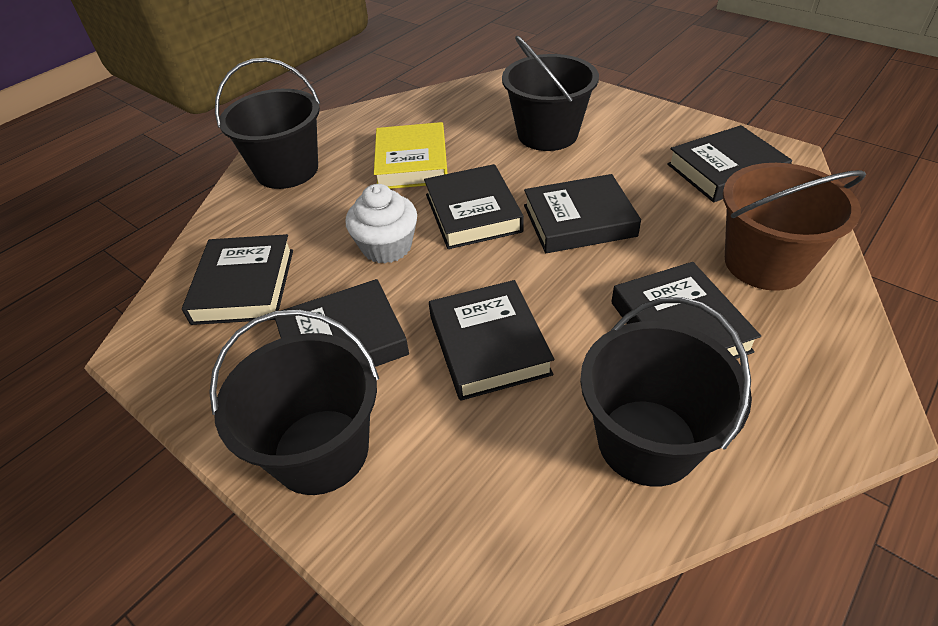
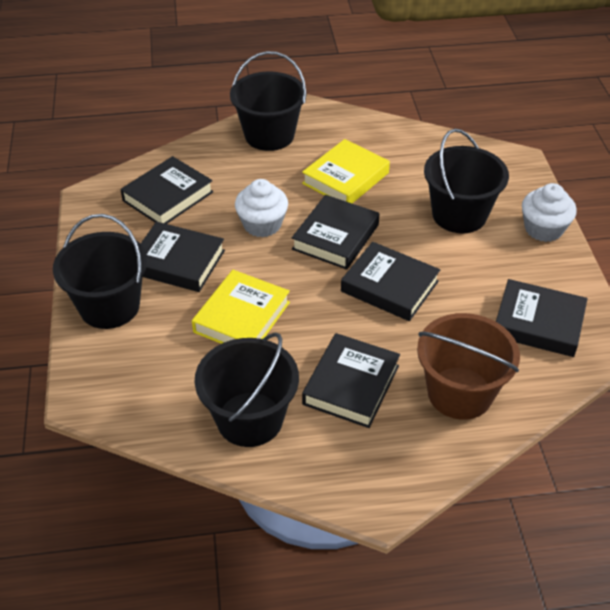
camera: 40 degrees right, 0 degrees up
(489, 345) = (242, 317): black book -> yellow book
(621, 107) = (543, 229): none -> white cupcake

